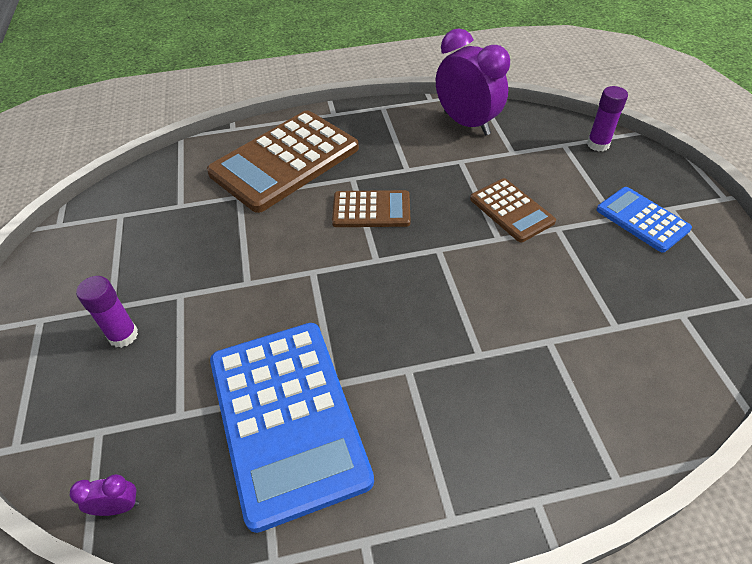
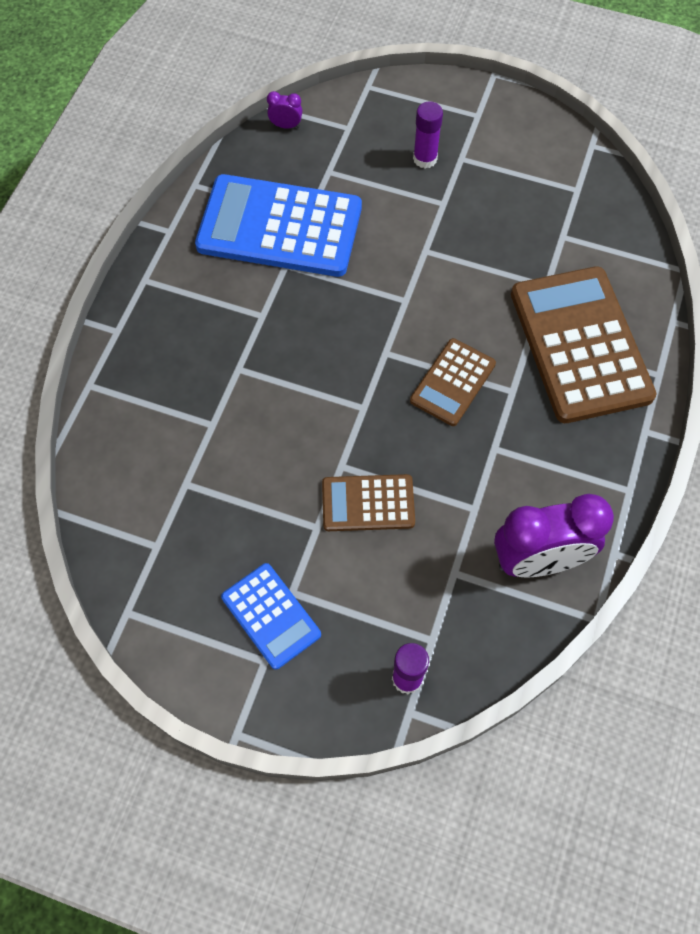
camera: 120 degrees right, 15 degrees up
(118, 507) = (286, 126): purple clock -> purple clock turned 105 degrees counterclockwise
(642, 219) = (271, 616): blue calculator -> blue calculator turned 60 degrees clockwise

